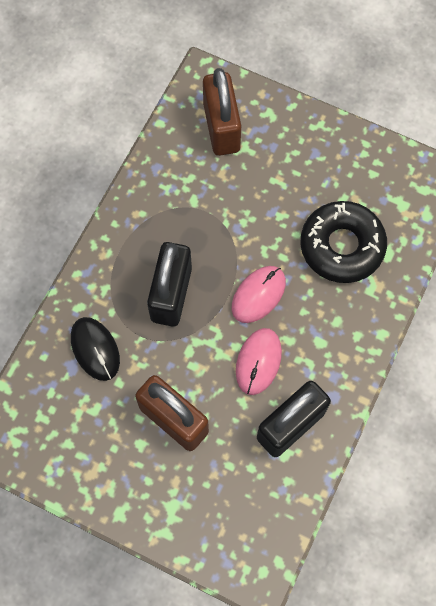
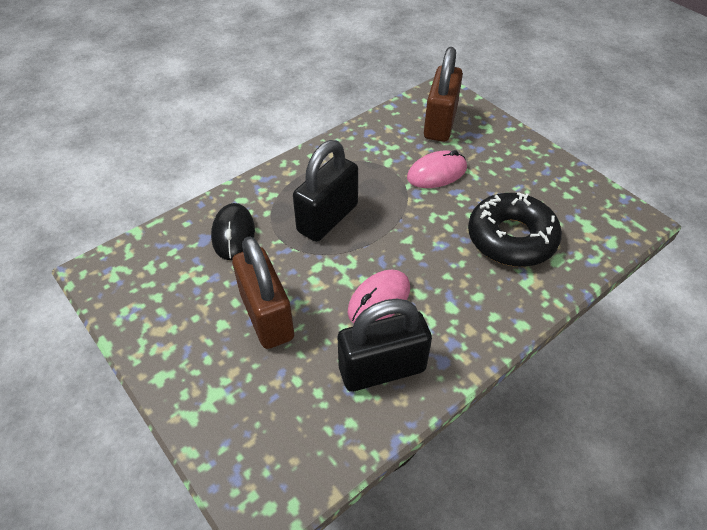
camera: 25 degrees right, 20 degrees down
(258, 295) = (409, 247): pink mouse -> pink mouse (437, 173)

